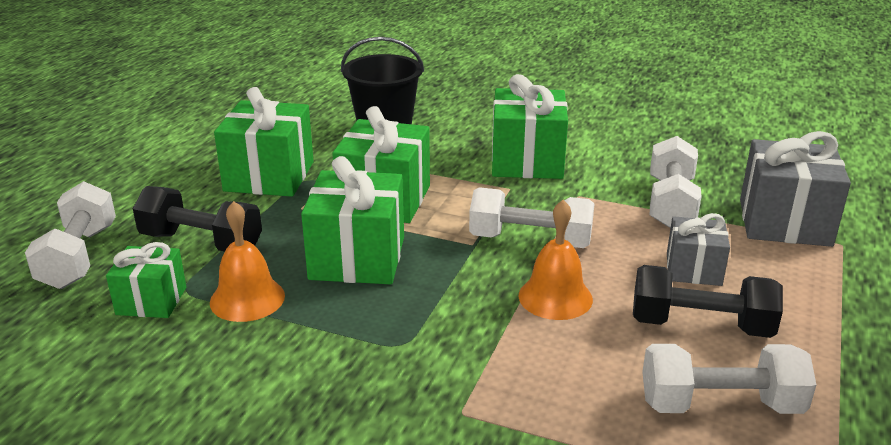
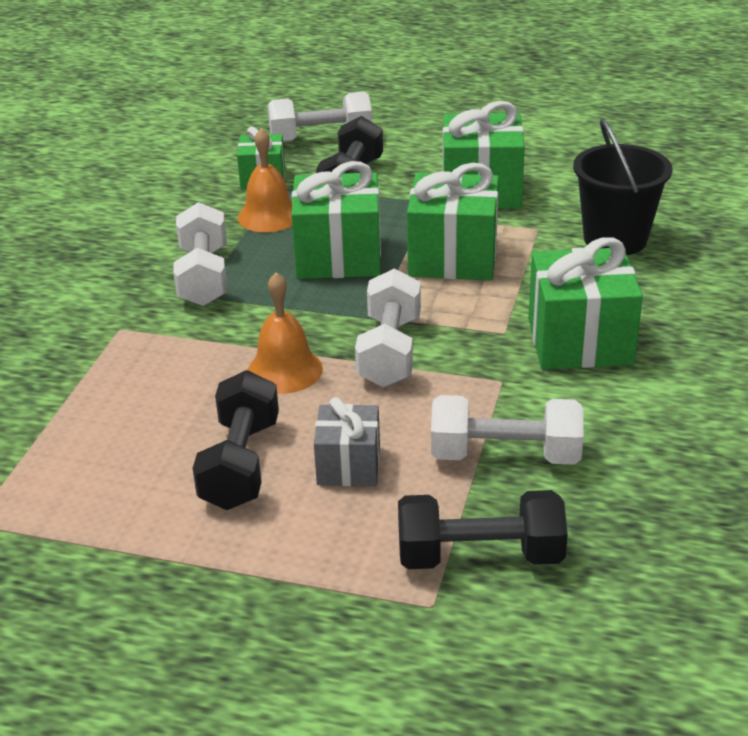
camera: 85 degrees right, 5 degrees up
(720, 405) = (117, 468): white dumbbell -> white dumbbell (204, 276)
(784, 222) = (480, 556): grey gift -> black dumbbell

